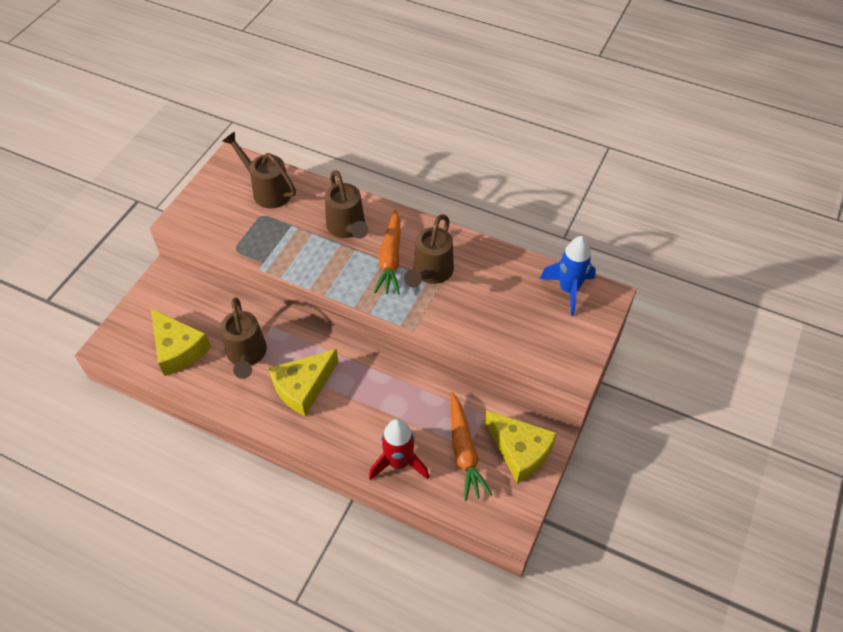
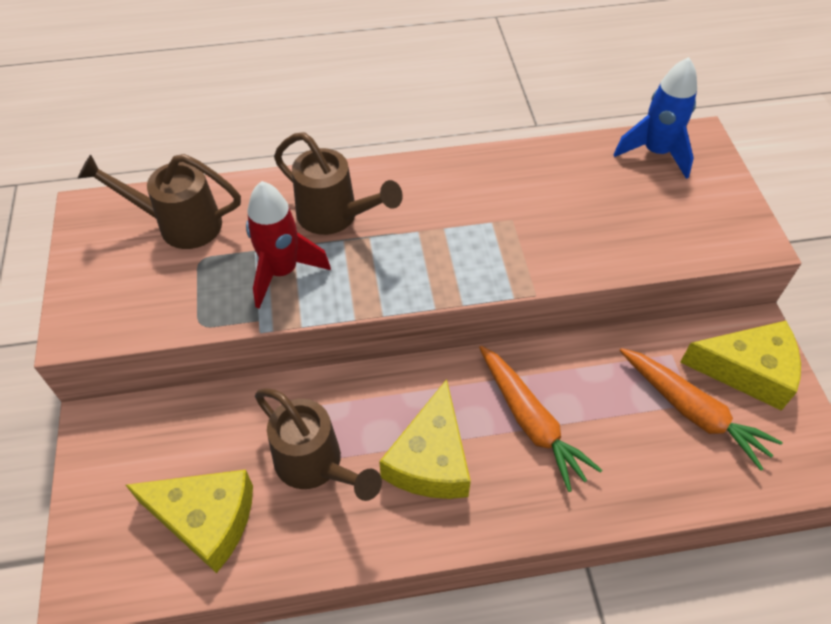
camera: 35 degrees left, 0 degrees up
(390, 258) = (424, 224): orange carrot -> orange carrot (531, 422)
(399, 463) = (636, 477): red rocket -> red rocket (282, 272)
(430, 273) = (489, 215): brown watering can -> none

